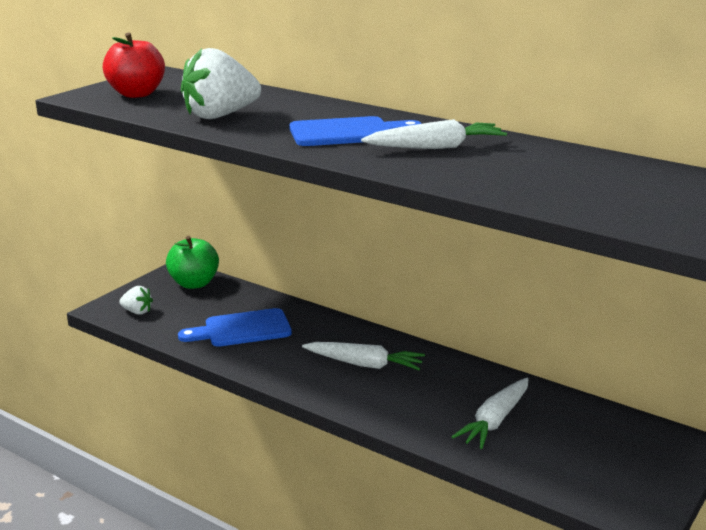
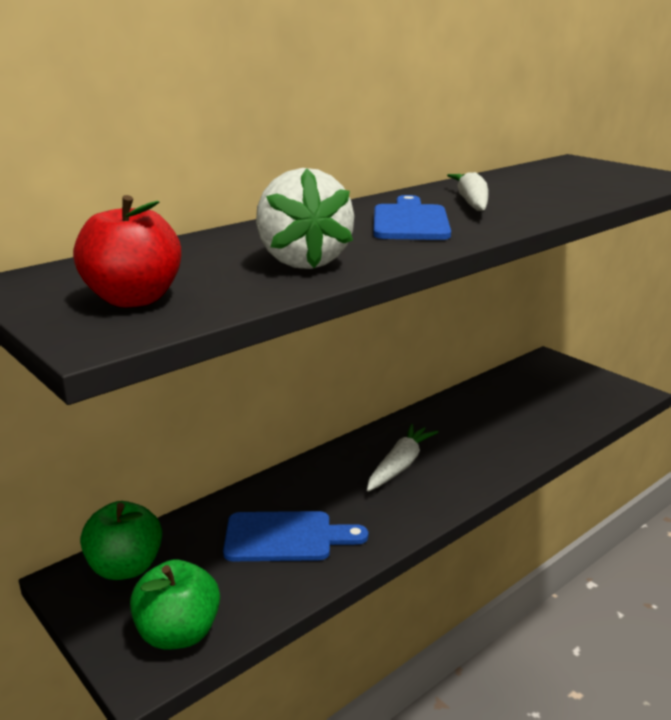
camera: 75 degrees left, 0 degrees up
(137, 312) = (178, 633): white strawberry -> green apple
(242, 329) = (286, 537): blue cutting board -> blue cutting board turned 90 degrees counterclockwise
(495, 421) = (512, 419): white carrot -> none

